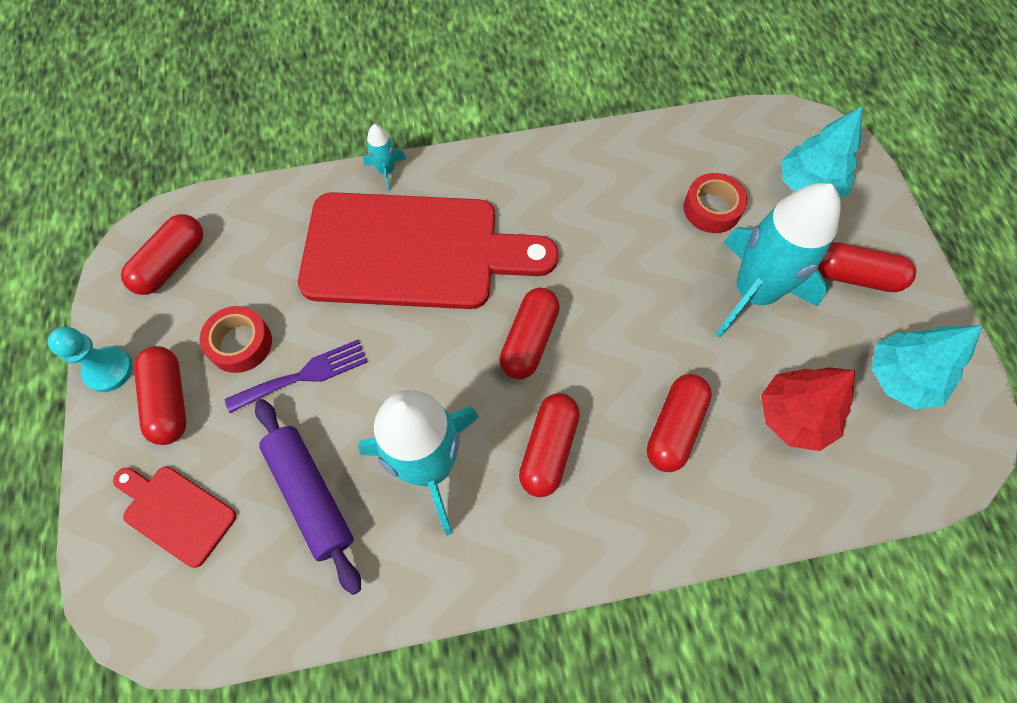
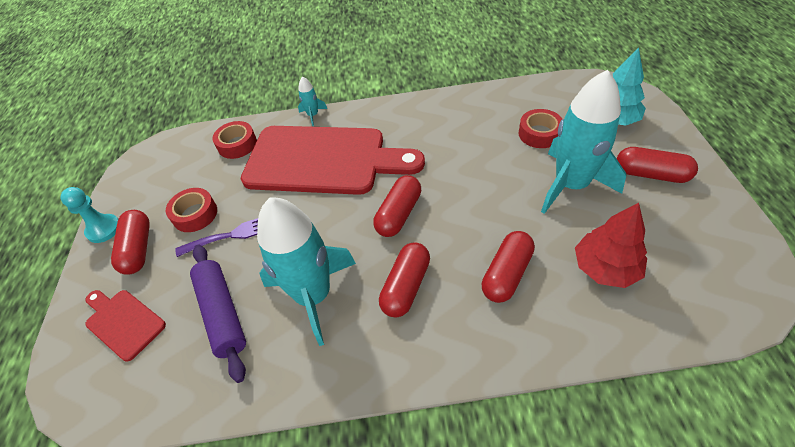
camera: 10 degrees right, 15 degrees down
(172, 263) = (162, 167): red capsule -> none
(280, 223) = (237, 144): none -> red tape
(901, 378) = (694, 242): turquoise tree -> none

